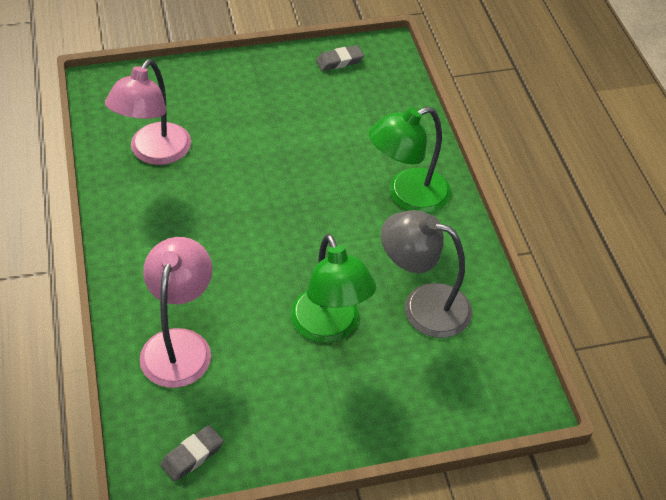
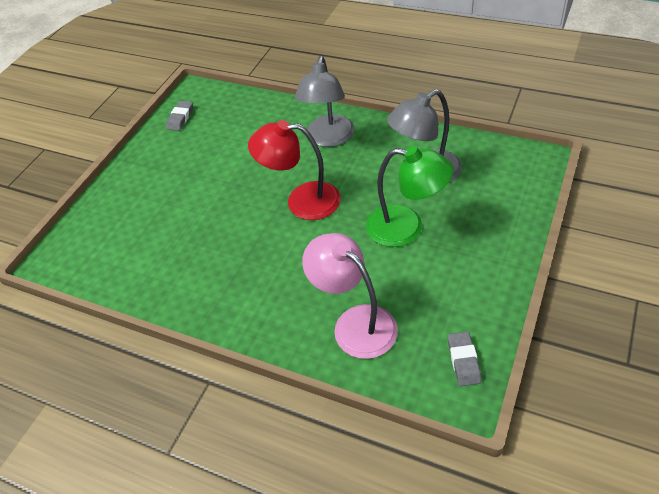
camera: 45 degrees left, 0 degrees up
(154, 153) = (157, 257): pink lamp -> none
(302, 221) = (302, 201): none -> red lamp
(407, 195) = (328, 138): green lamp -> grey lamp

